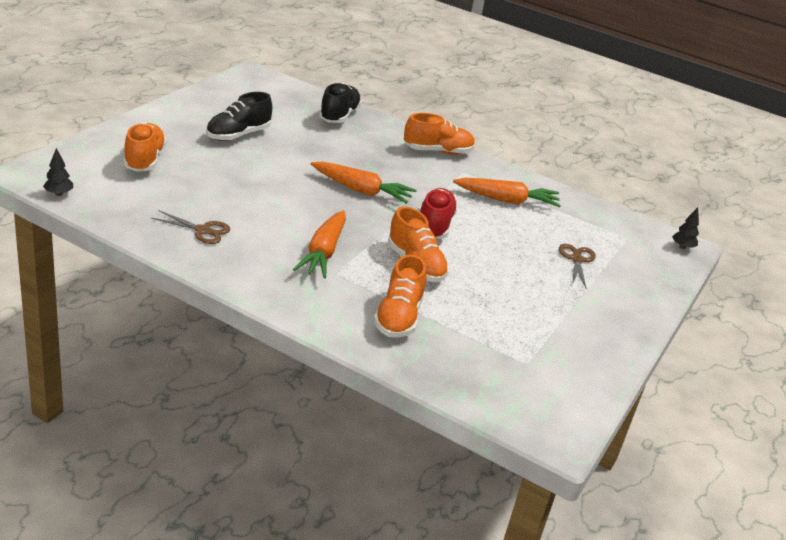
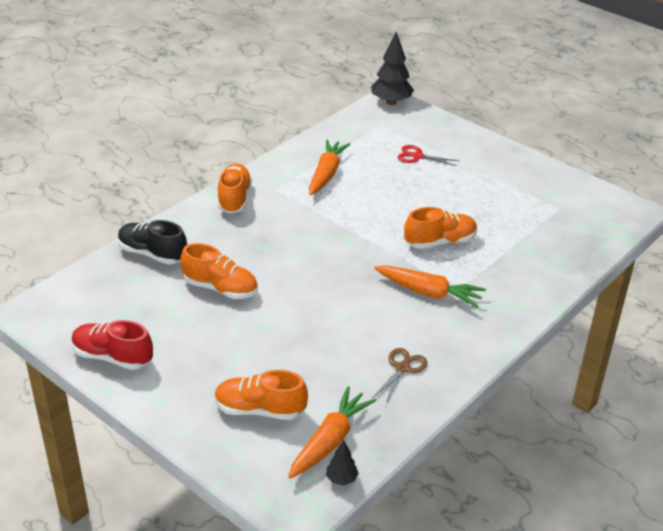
camera: 75 degrees left, 5 degrees up
(238, 135) = (199, 333): black shoe -> none
(361, 190) = (316, 257): orange carrot -> orange carrot (330, 441)
(398, 317) = (517, 261): orange shoe -> orange shoe (220, 288)
(434, 225) = (374, 222): red shoe -> red shoe (112, 357)
(576, 259) = (417, 156): brown scissors -> red scissors
(682, 247) = (391, 102): black tree -> black tree, size x2.03

